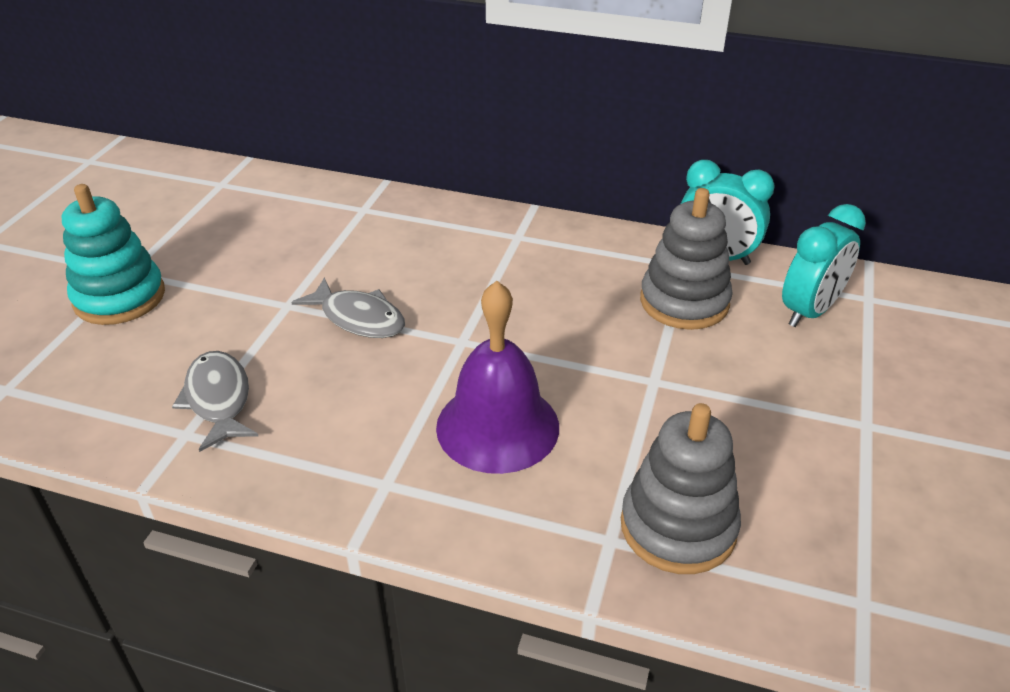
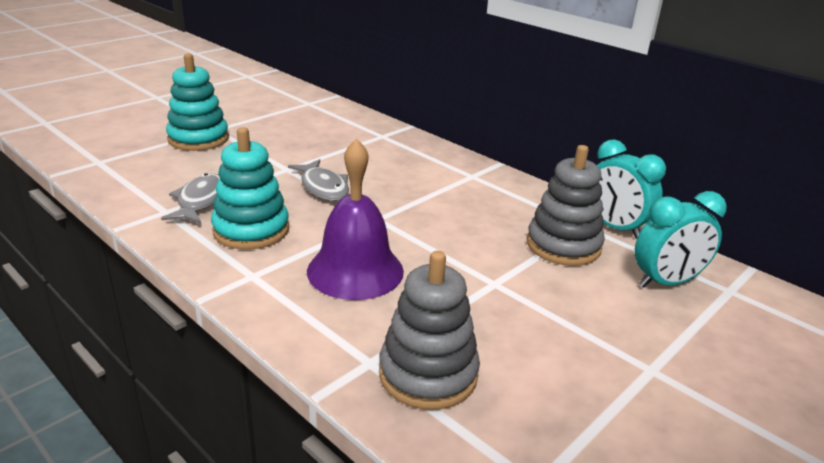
camera: 25 degrees right, 10 degrees down
(325, 418) = (251, 230): none -> turquoise stacking toy

